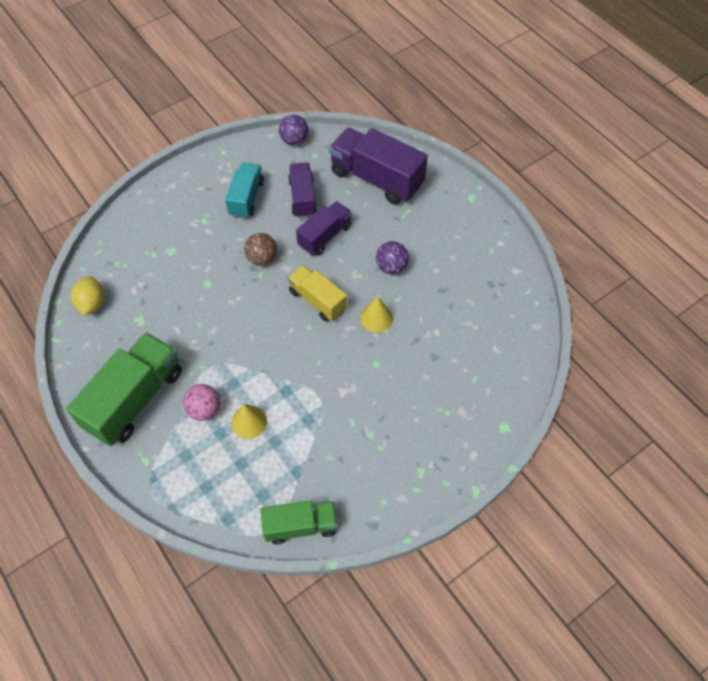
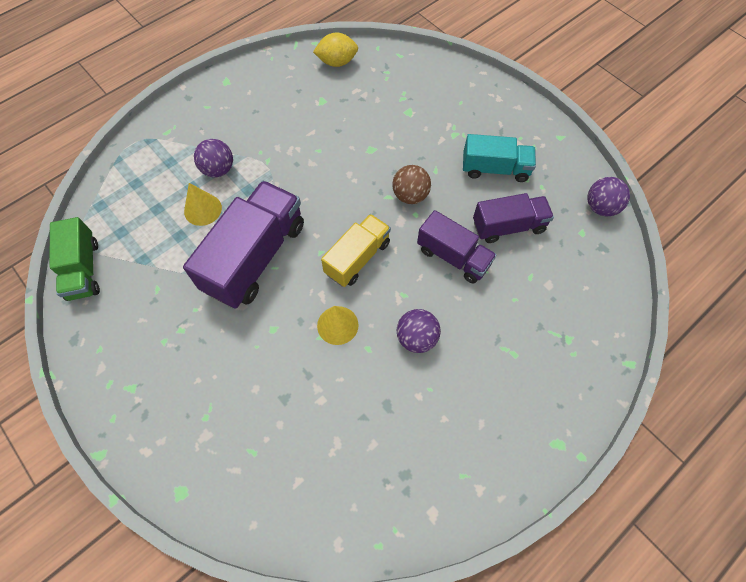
camera: 85 degrees right, 5 degrees up
(135, 399) = (231, 113): green truck -> none
(204, 409) = (218, 169): pink ball -> purple ball
(376, 179) = (561, 310): purple truck -> purple truck (255, 257)

